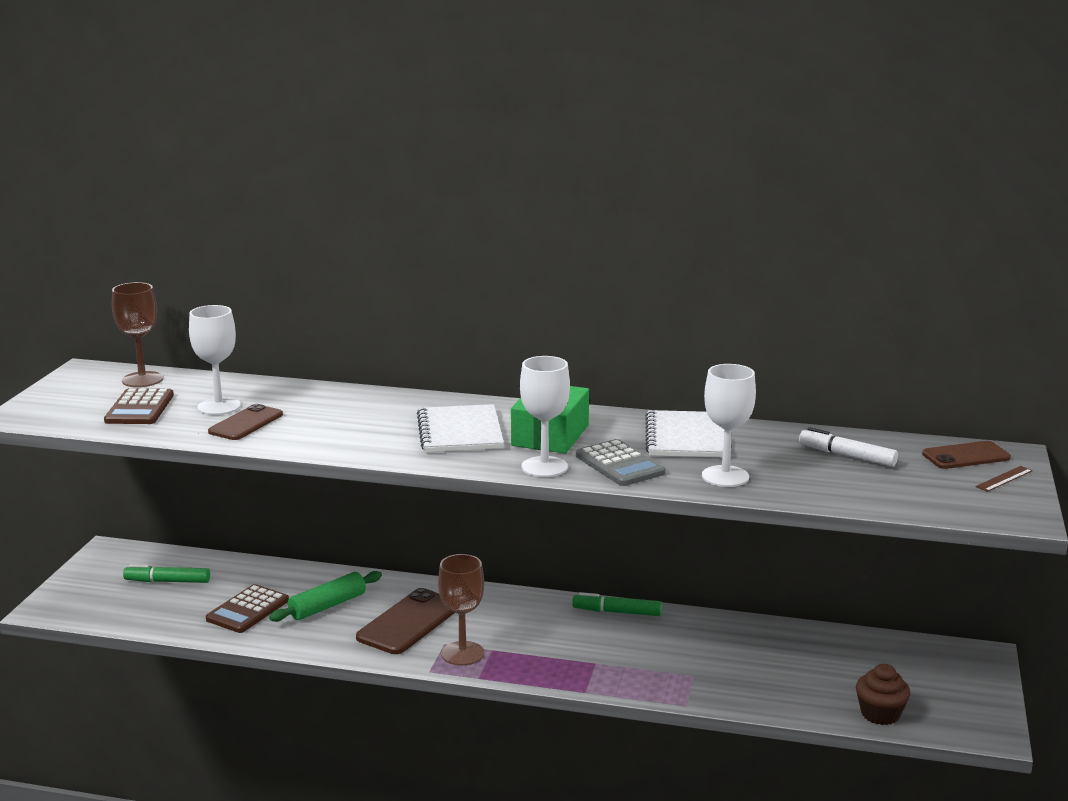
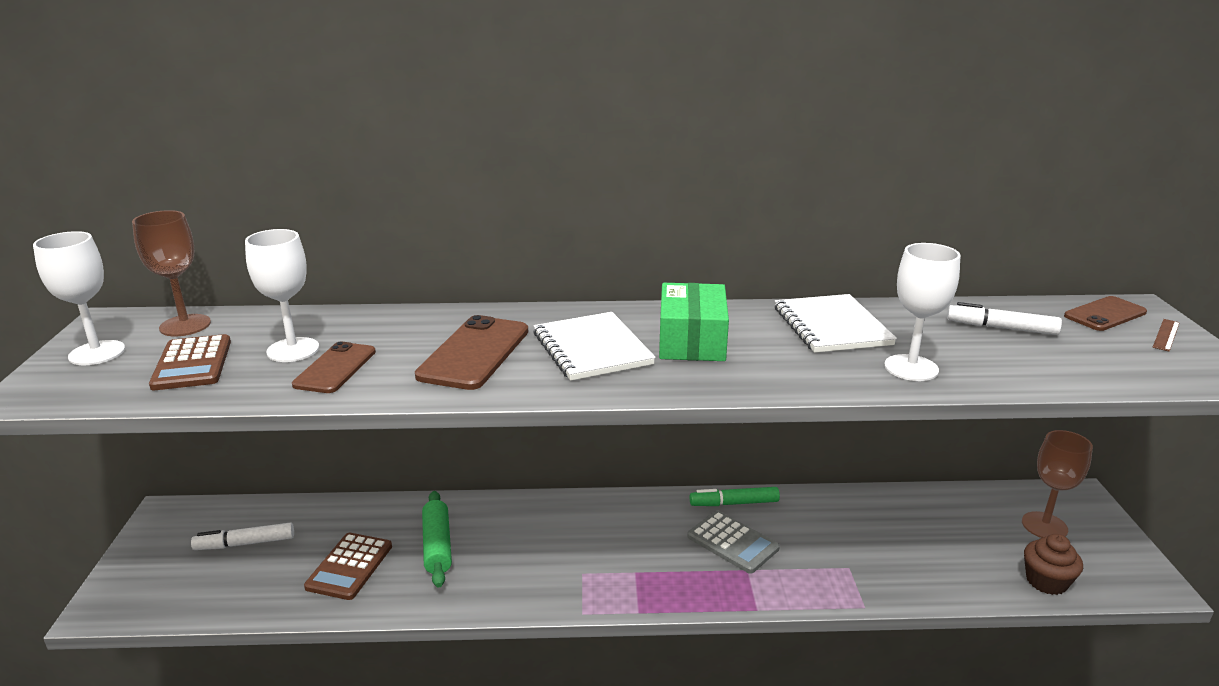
camera: 15 degrees left, 5 degrees up
(167, 581) = (245, 543): green marker -> white marker
(327, 606) = (437, 546): green rolling pin -> green rolling pin turned 45 degrees counterclockwise
(409, 622) = (533, 552): brown phone -> brown phone (474, 353)
(462, 653) = (607, 583): brown goblet -> brown goblet (1044, 526)
(544, 467) = (715, 382): white goblet -> white goblet (97, 353)
(619, 464) = (792, 367): grey calculator -> grey calculator (732, 542)

